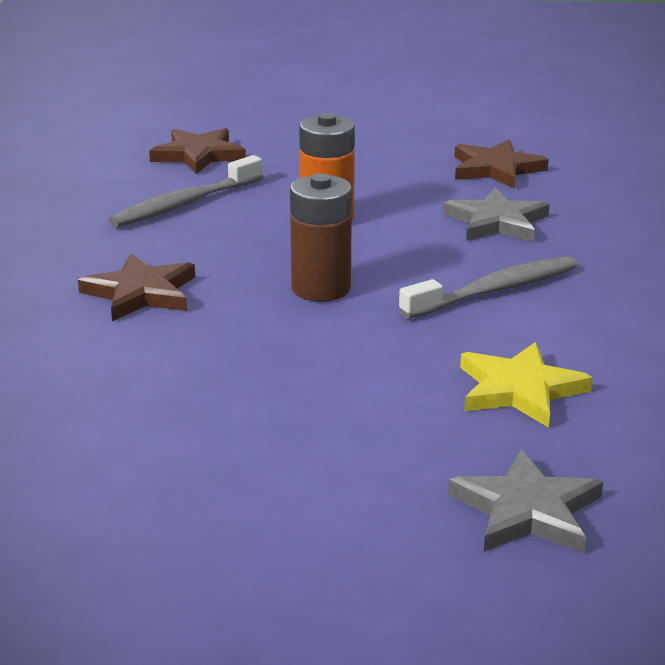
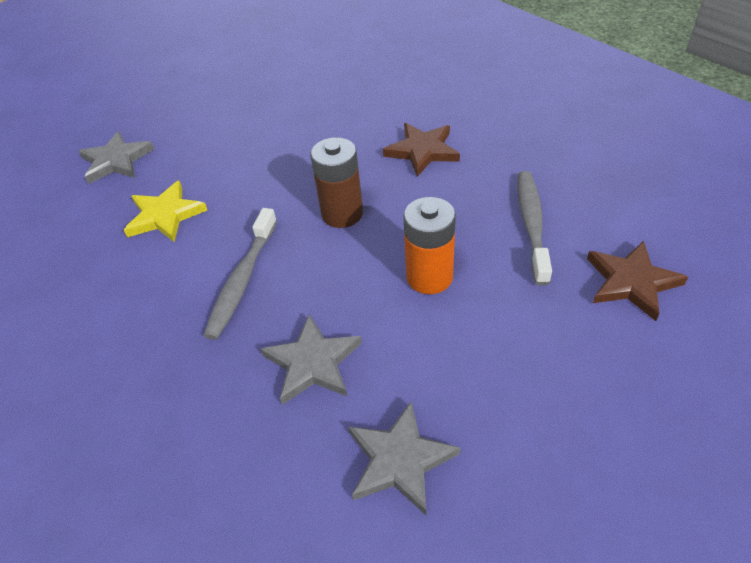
camera: 140 degrees right, 20 degrees up
(496, 169) = (400, 460): brown star -> grey star

